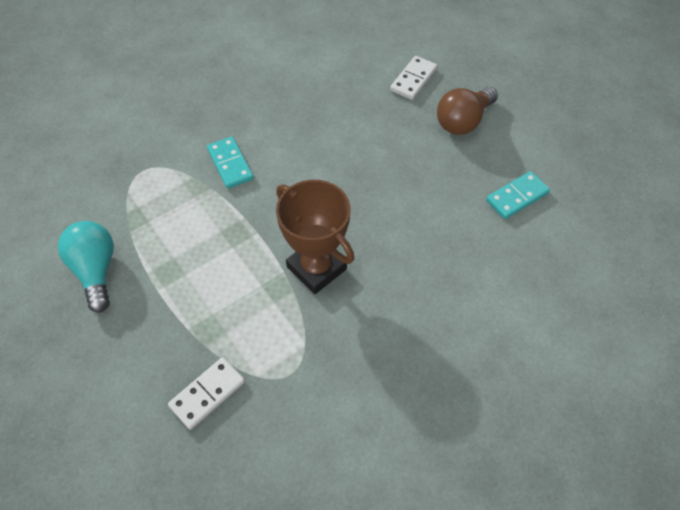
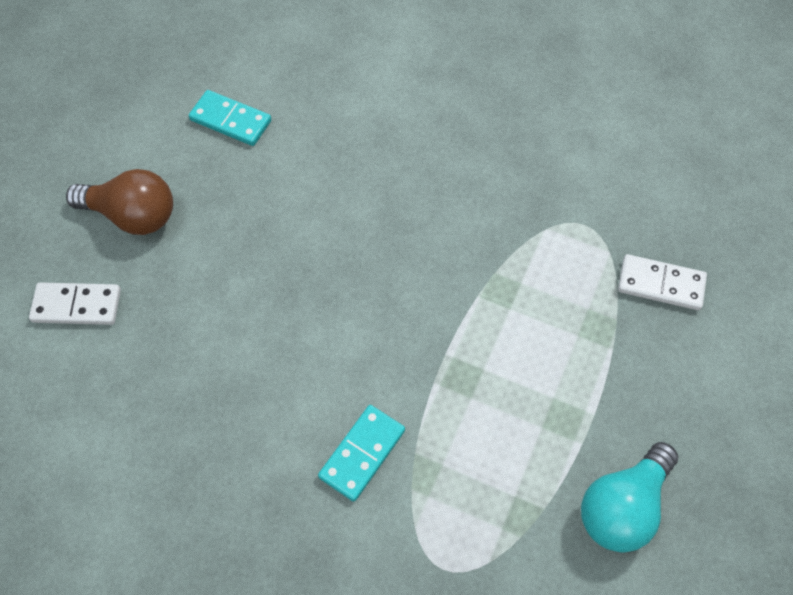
camera: 120 degrees left, 5 degrees up
(316, 268) = (451, 265): brown trophy -> none

